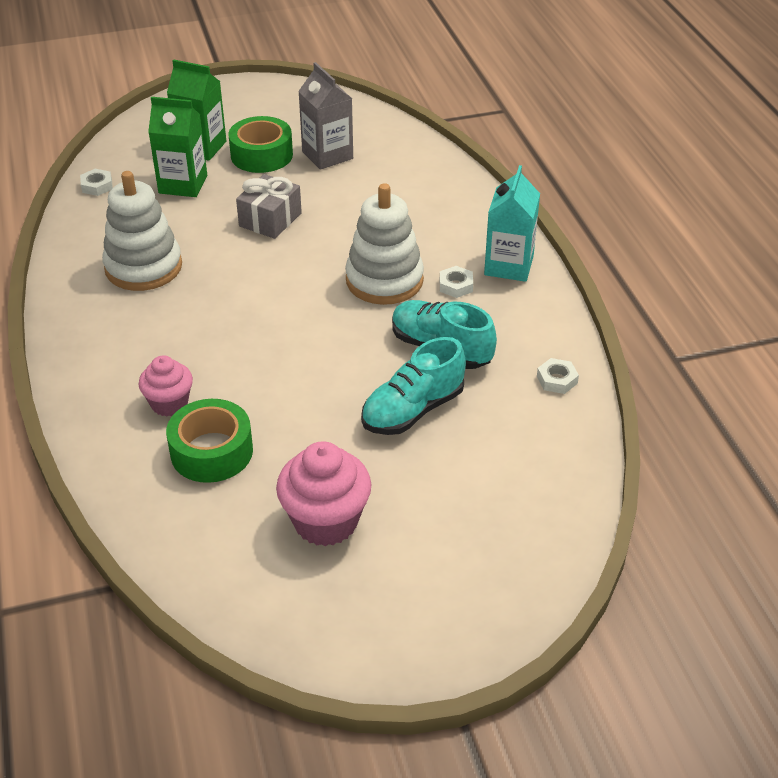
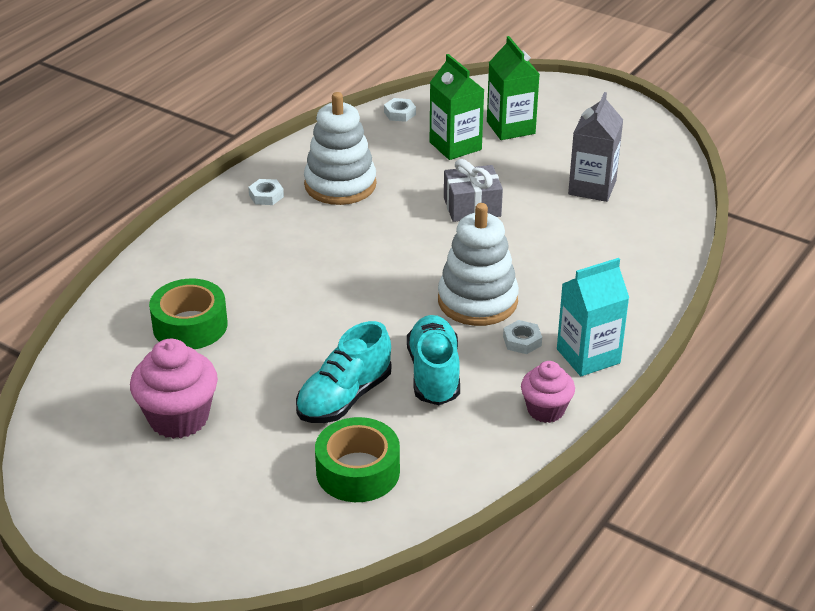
camera: 50 degrees right, 5 degrees down
(169, 403) = (215, 279): pink cupcake -> pink cupcake (546, 410)
(261, 155) = (544, 158): green tape -> green tape (358, 471)
(413, 410) = (344, 398): turquoise shoe -> turquoise shoe turned 60 degrees counterclockwise
(557, 380) = (476, 458): white nut -> white nut (266, 196)

